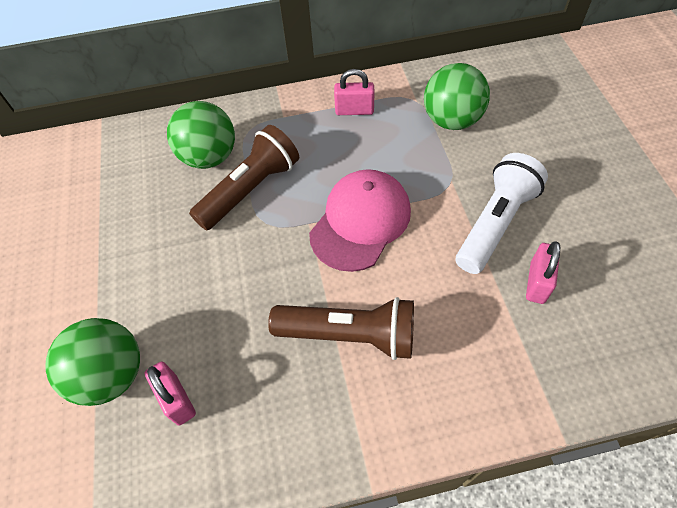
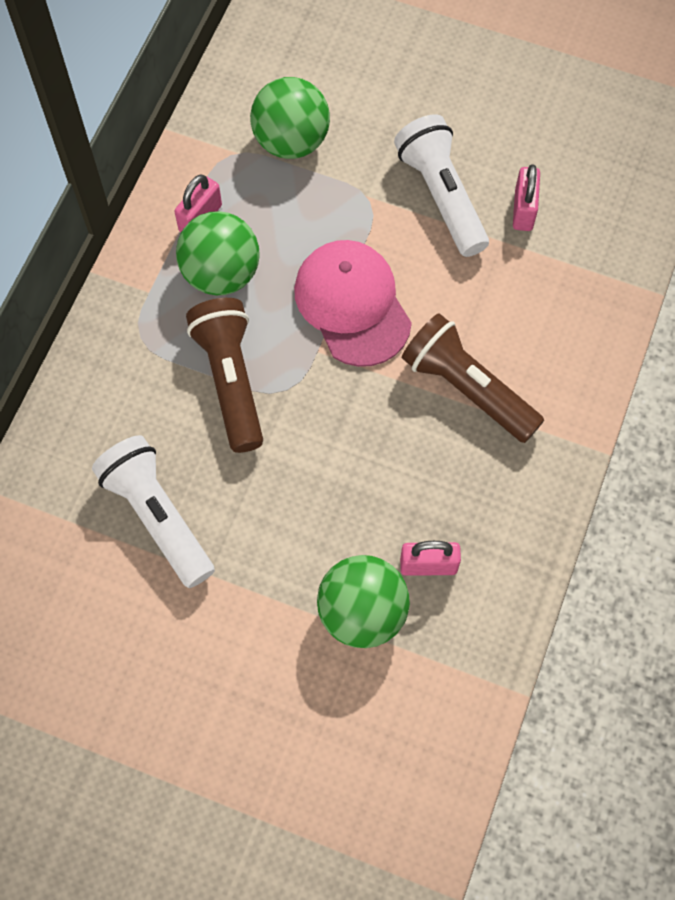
camera: 60 degrees left, 10 degrees up
(126, 208) = (157, 516): none -> white flashlight
(209, 157) = (149, 397): green ball -> green ball (221, 274)
(350, 335) = (467, 388): brown flashlight -> brown flashlight turned 90 degrees counterclockwise
(537, 282) = (523, 210): pink padlock -> pink padlock turned 45 degrees clockwise

